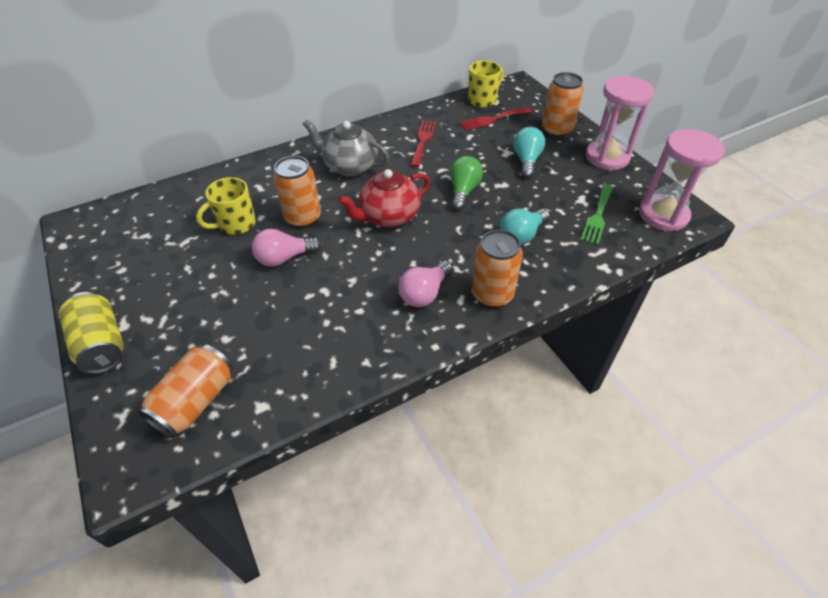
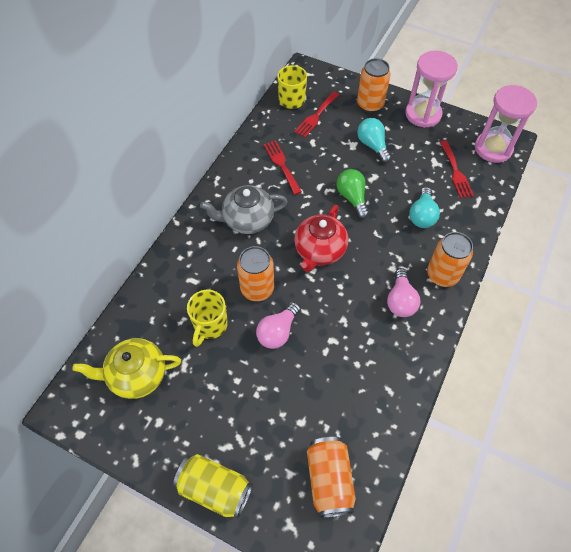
camera: 35 degrees left, 10 degrees up
(144, 229) = (137, 375): none -> yellow teapot
(597, 216) = (456, 172): green fork -> red fork

